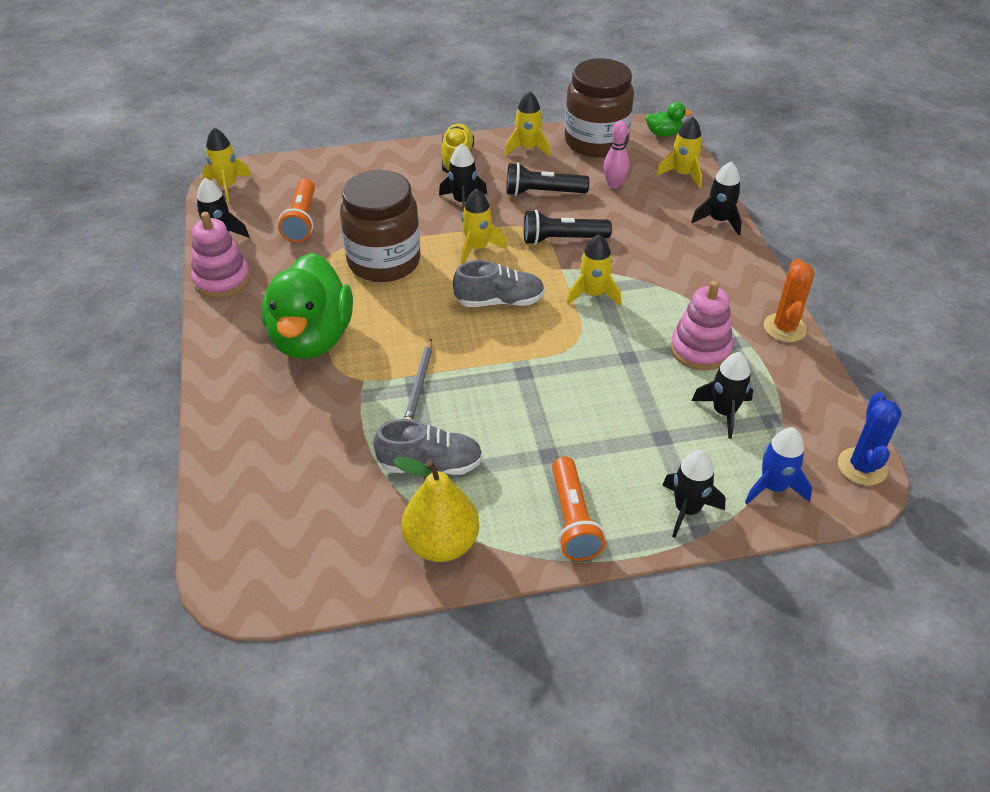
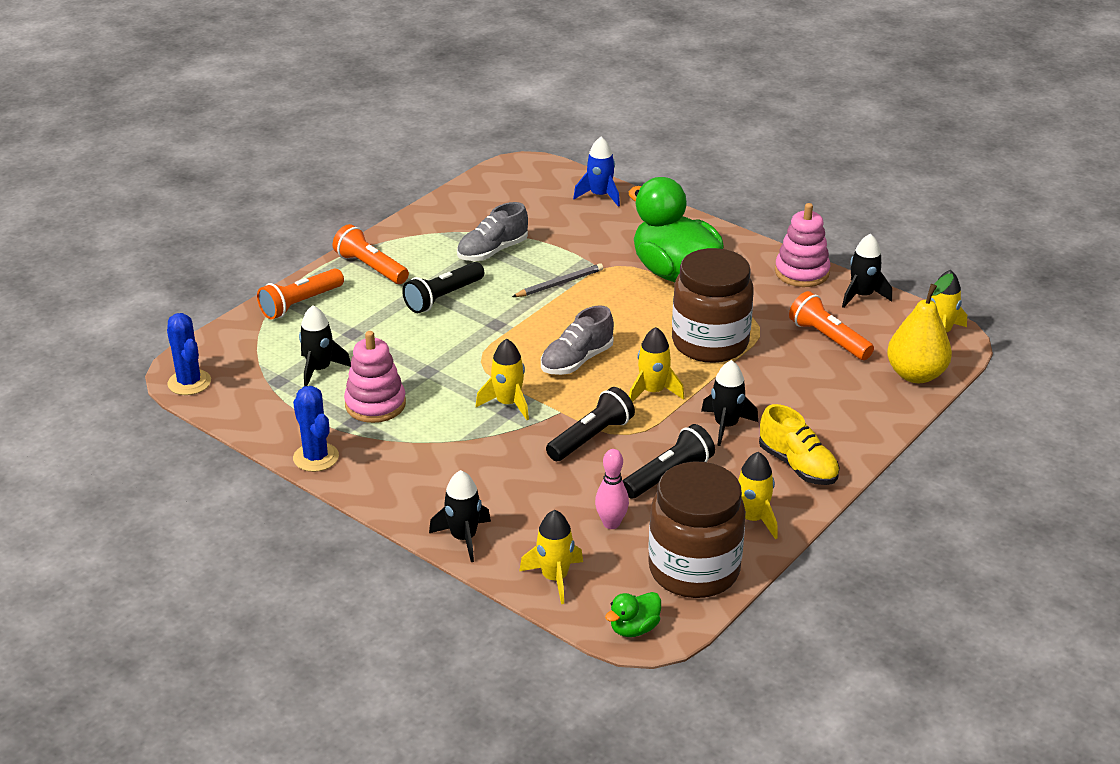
camera: 140 degrees right, 10 degrees down
(419, 384) = (559, 284): grey pencil -> grey pencil turned 90 degrees clockwise
(441, 544) = (438, 225): yellow pear -> yellow pear (915, 375)
(538, 431) = (443, 297): none -> black flashlight
(687, 509) = (300, 304): black rocket -> orange flashlight
(773, 487) = (249, 341): blue rocket -> blue rocket (600, 195)
(784, 328) = (316, 457): orange cactus -> blue cactus

